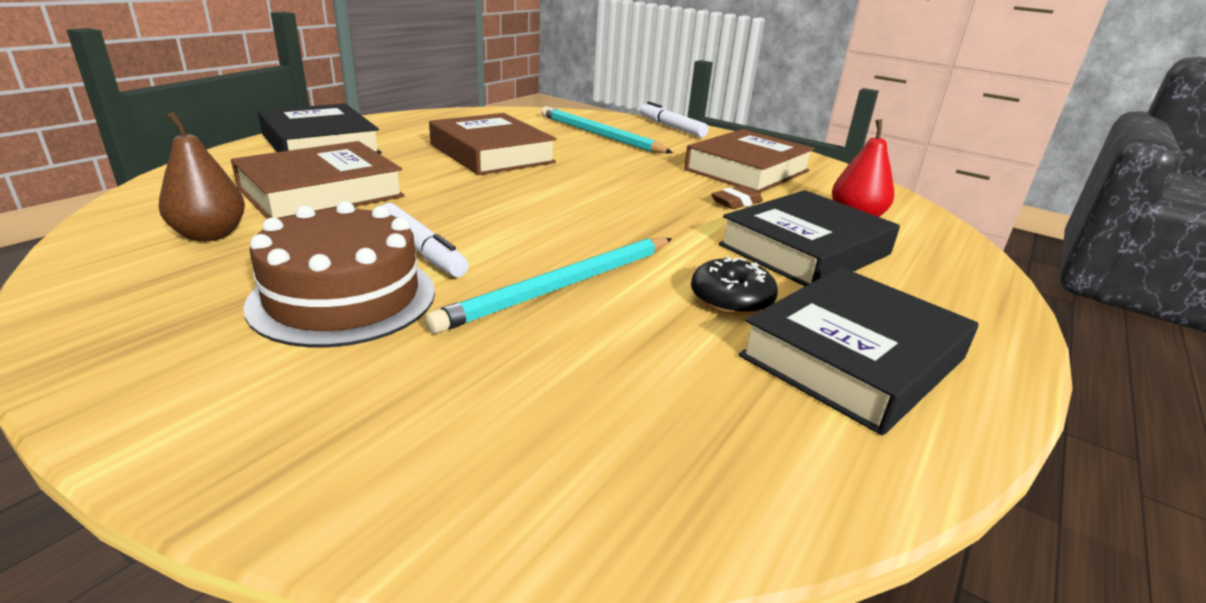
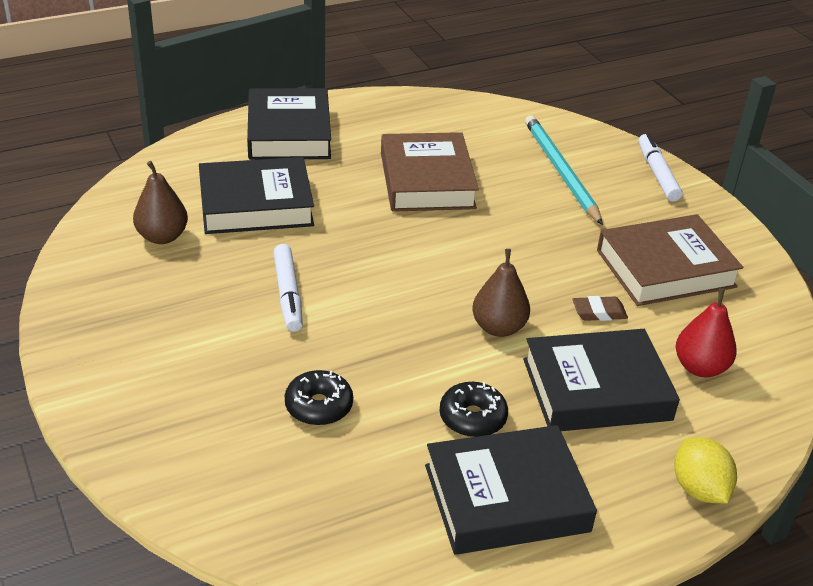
camera: 30 degrees right, 10 degrees up
(321, 192) = (256, 204): brown book -> black book
(343, 297) = (213, 326): brown cake -> none
(555, 337) = (319, 406): none -> black donut
(562, 286) = (359, 363): turquoise pencil -> none
(668, 229) = (498, 327): none -> brown pear
(981, 294) = (699, 489): none -> yellow lemon

